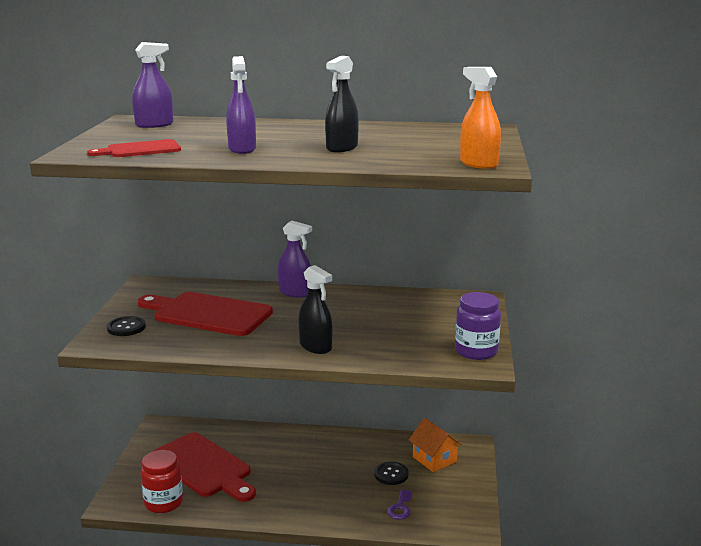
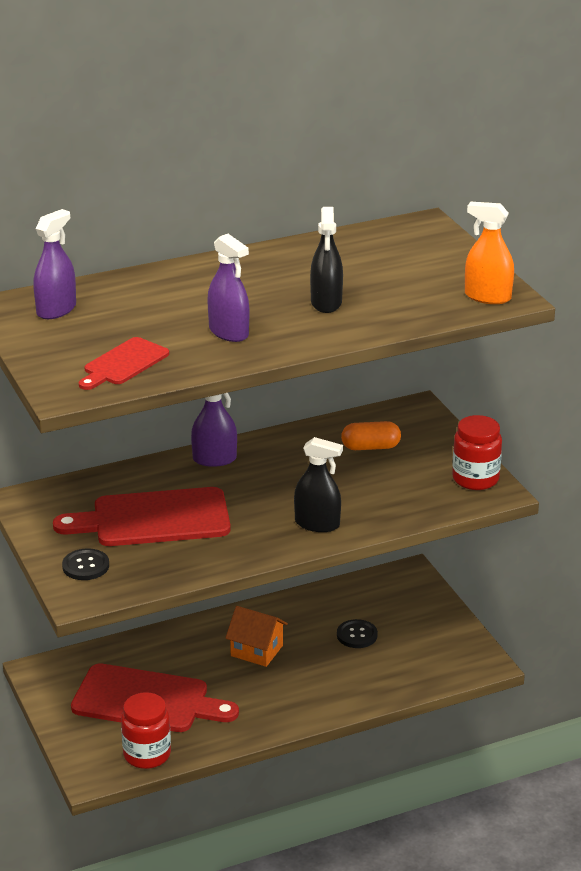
camera: 30 degrees left, 10 degrees up
(400, 508) = (397, 667): purple key -> none
(416, 312) = (370, 447): none -> orange capsule
(434, 459) = (386, 602): orange house -> orange house (257, 650)
(476, 351) = (475, 479): purple jar -> red jar

